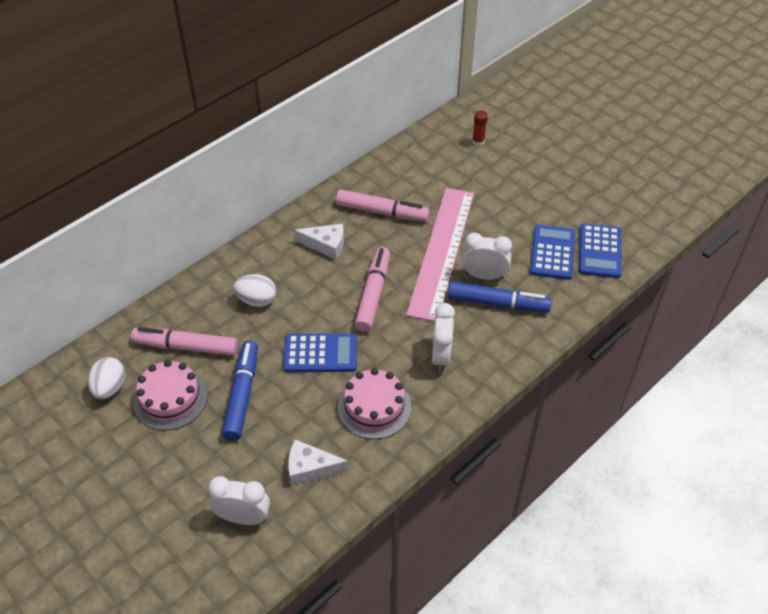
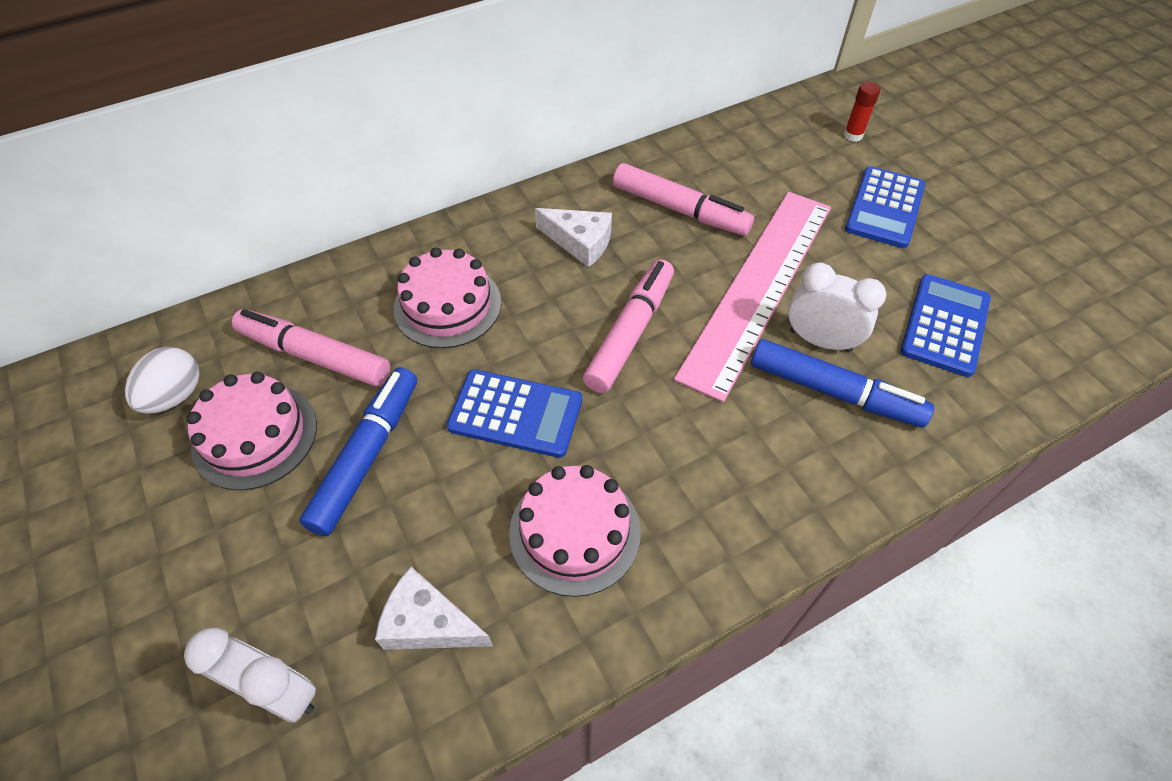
camera: 15 degrees right, 5 degrees up
(257, 300) = (447, 305): white egg -> pink cake
(441, 356) = (715, 464): white clock -> none
(600, 251) = (1029, 339): blue calculator -> blue calculator (885, 208)

